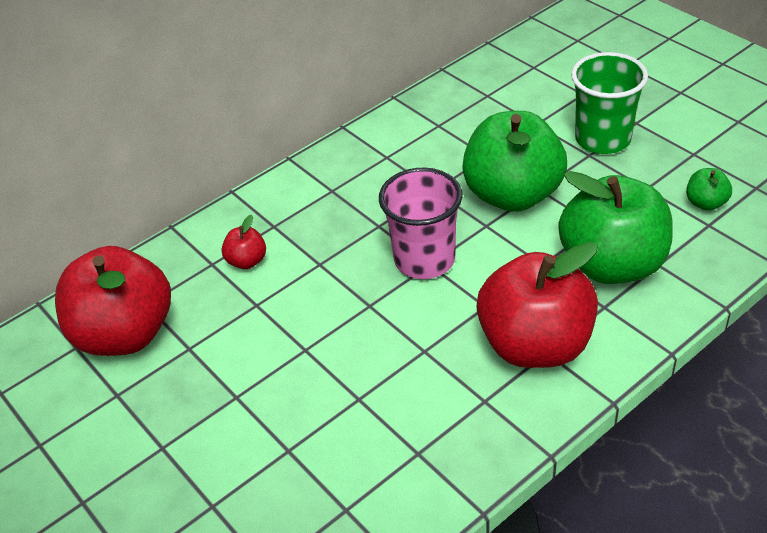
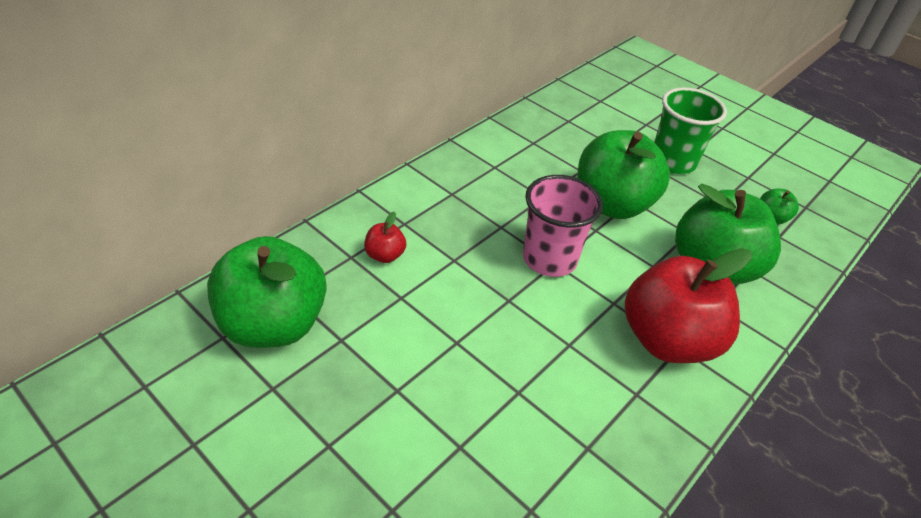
camera: 15 degrees left, 0 degrees up
(125, 334) = (273, 324): red apple -> green apple

